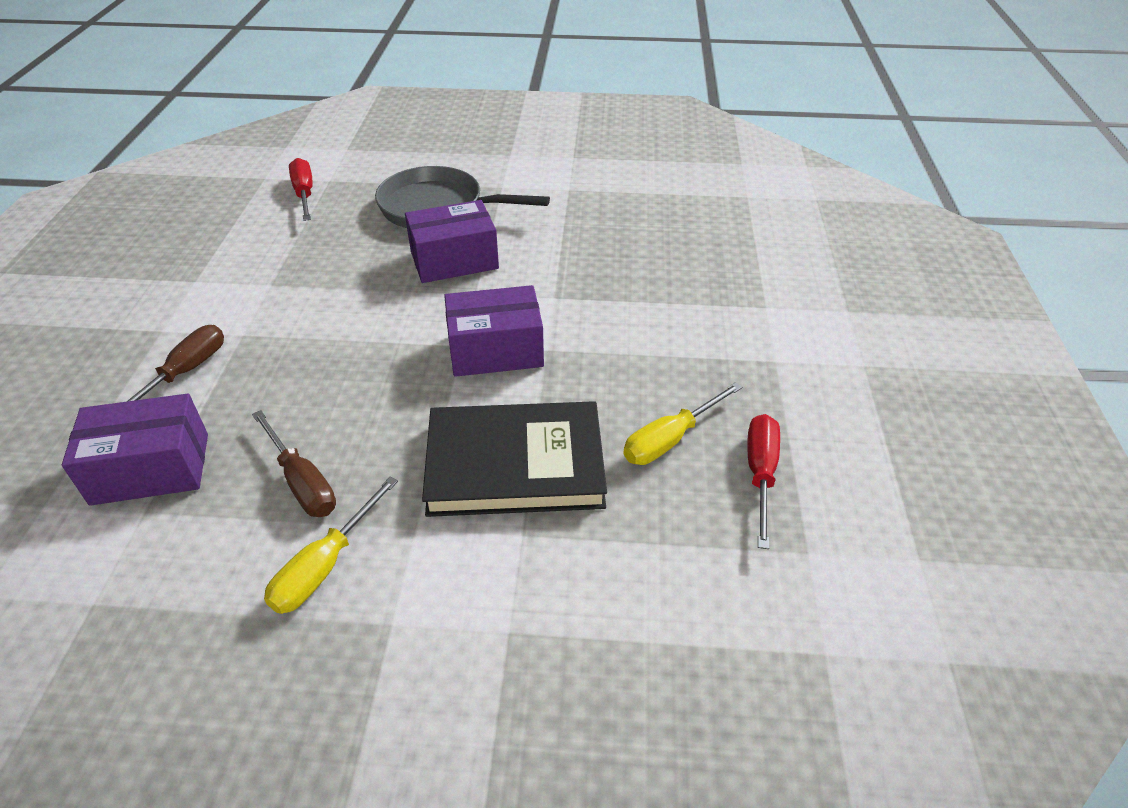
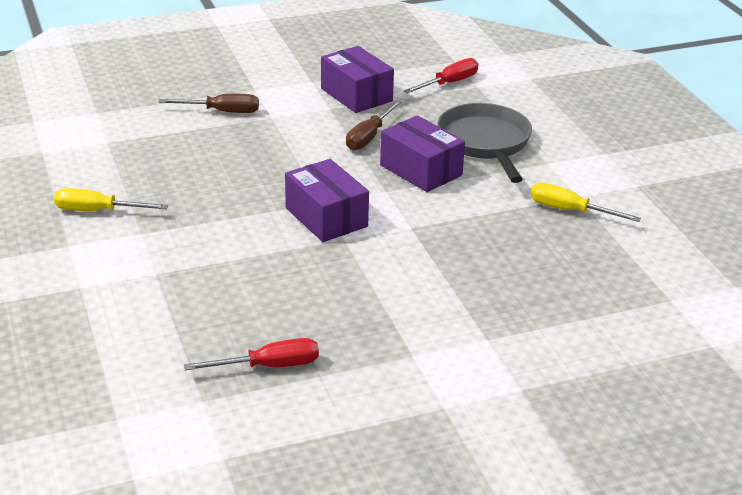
camera: 65 degrees right, 10 degrees down
(151, 468) = (139, 131): purple box -> purple box (356, 95)
(302, 482) = (156, 182): brown screwdriver -> brown screwdriver (369, 137)
(515, 464) = (215, 255): black book -> none
(670, 439) = (281, 317): yellow screwdriver -> yellow screwdriver (570, 211)

